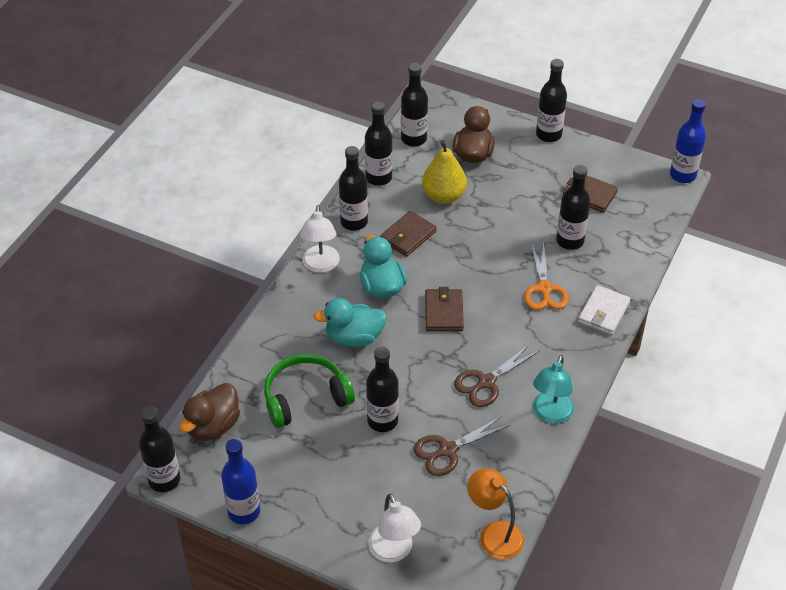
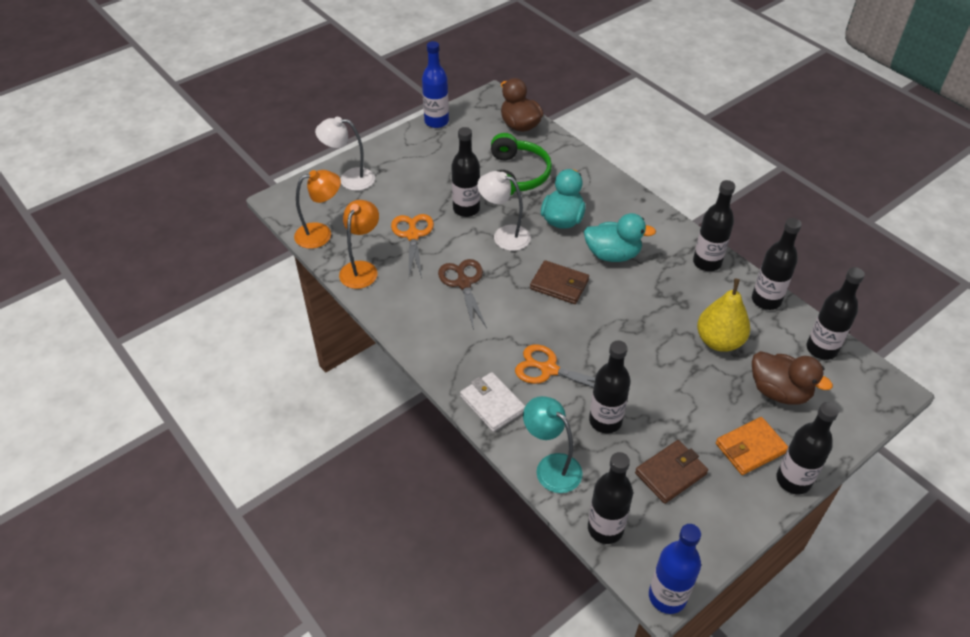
camera: 115 degrees right, 0 degrees up
(164, 480) = (488, 95): black bottle -> black bottle (605, 528)
(320, 265) = (658, 224): white lamp -> white lamp (504, 235)
(408, 236) = (671, 294): brown wallet -> none
(447, 450) = (413, 235): brown scissors -> orange scissors
(519, 472) = (362, 269): none -> orange lamp
(536, 159) = (750, 448): none -> orange wallet
(550, 414) = (402, 311): turquoise lamp -> turquoise lamp (551, 466)

